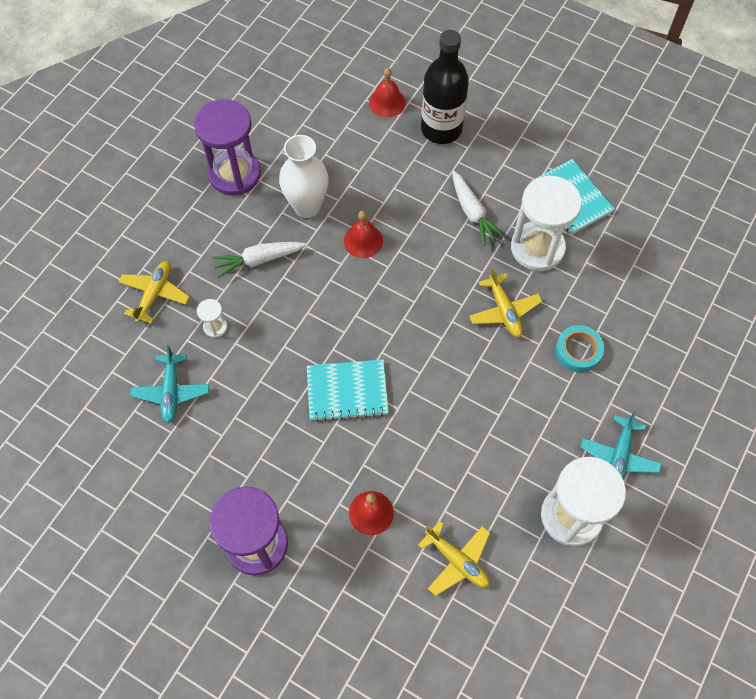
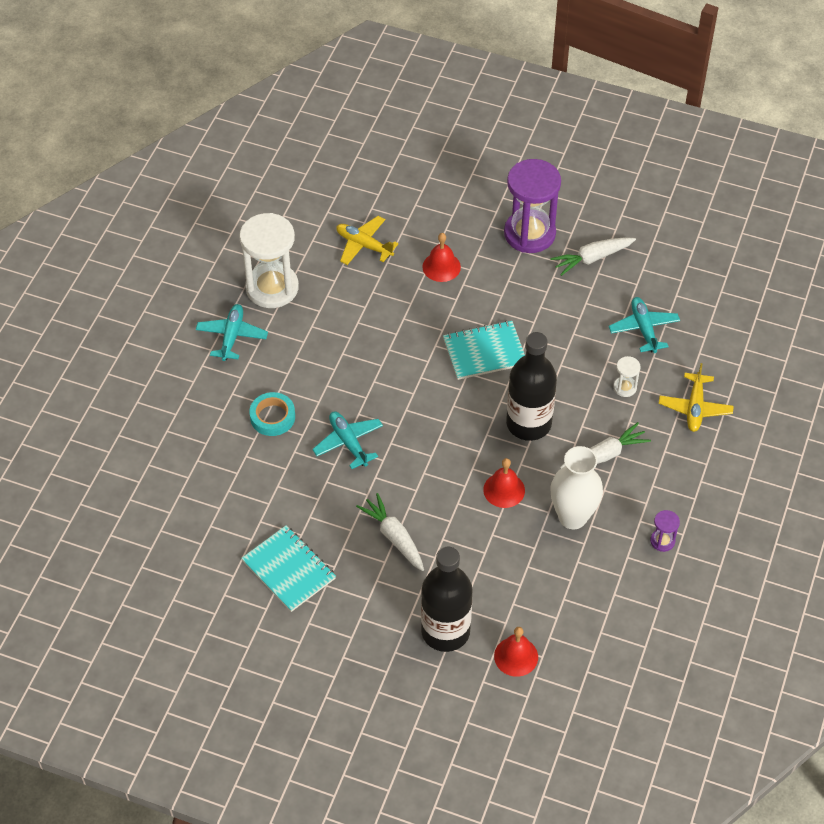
camera: 170 degrees right, 10 degrees down
(195, 494) = (592, 258): none -> white carrot
(234, 174) = (662, 541): purple hourglass -> purple hourglass, size x0.43
(322, 303) = (528, 423): none -> black bottle
(504, 311) = (348, 443): yellow plane -> turquoise plane
(537, 248) = (321, 510): white hourglass -> none

